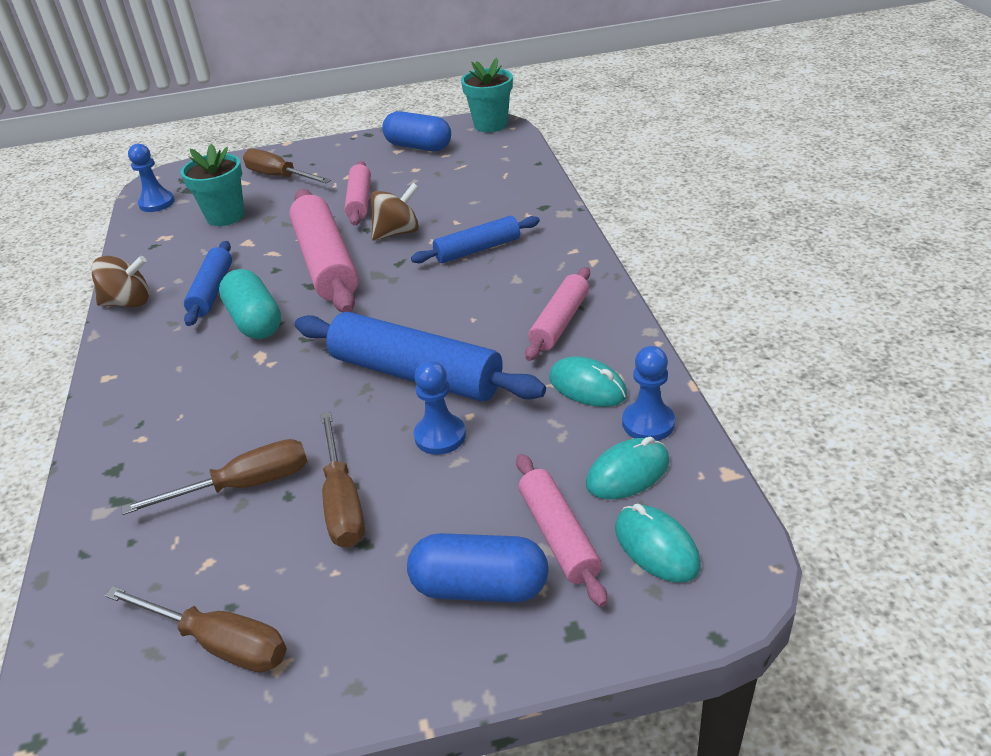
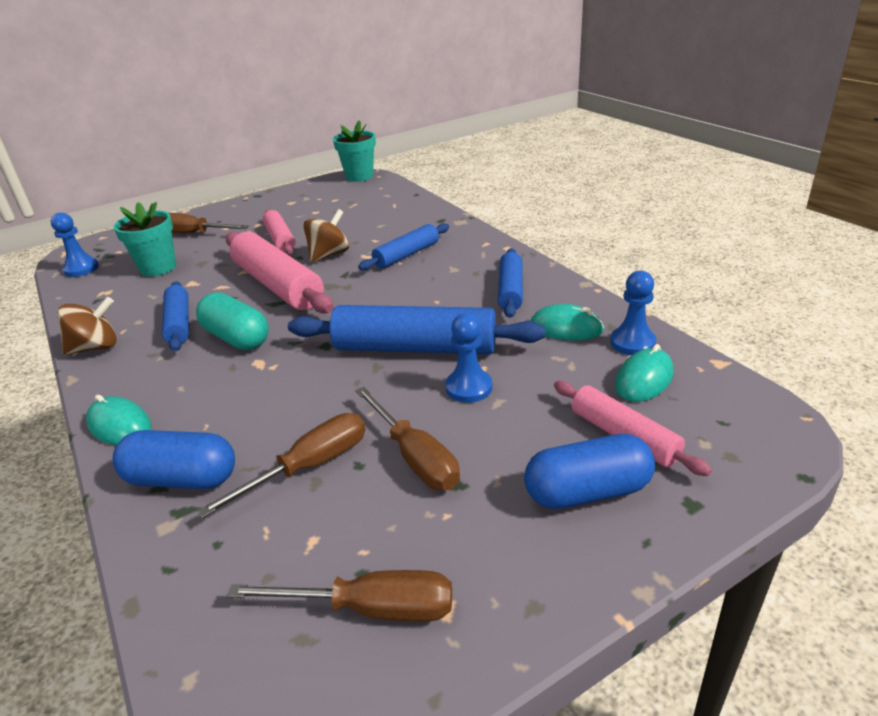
camera: 20 degrees left, 5 degrees down
(418, 146) = (308, 197): blue capsule -> blue capsule (182, 479)
(559, 322) = (510, 290): pink rolling pin -> blue rolling pin
(656, 547) = (707, 425): turquoise mouse -> turquoise mouse (120, 425)

